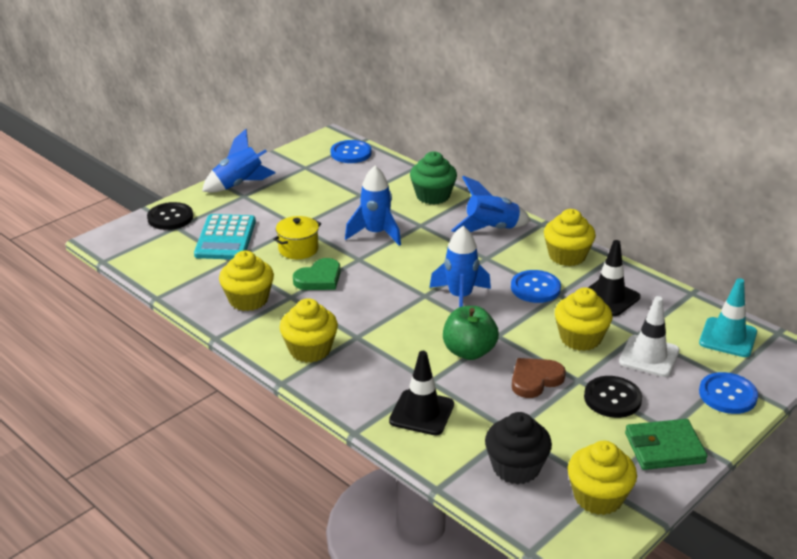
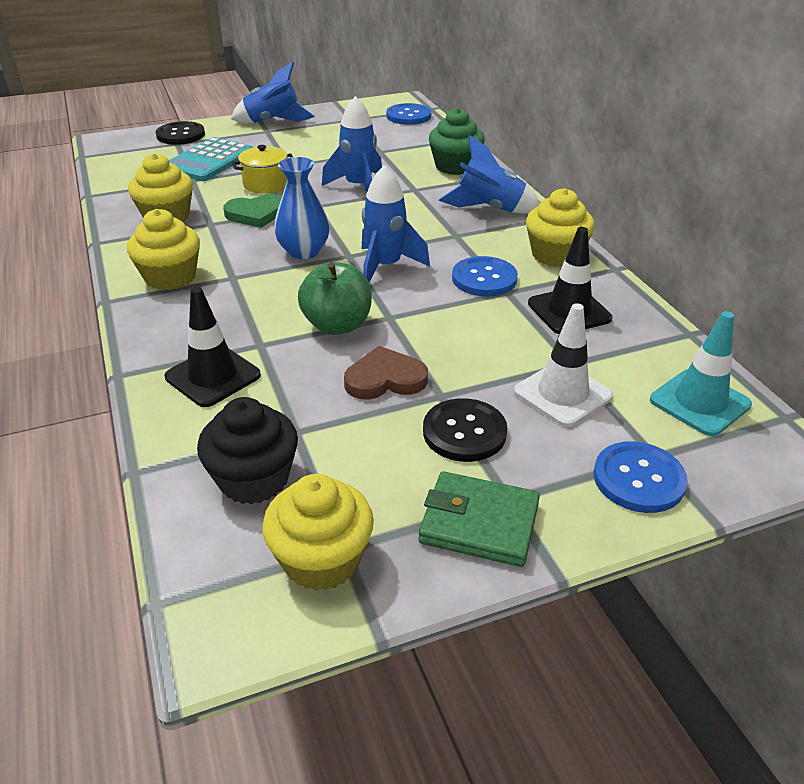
camera: 25 degrees right, 5 degrees up
(389, 301) = (303, 251): none -> blue vase
(580, 338) = (488, 347): yellow cupcake -> none

